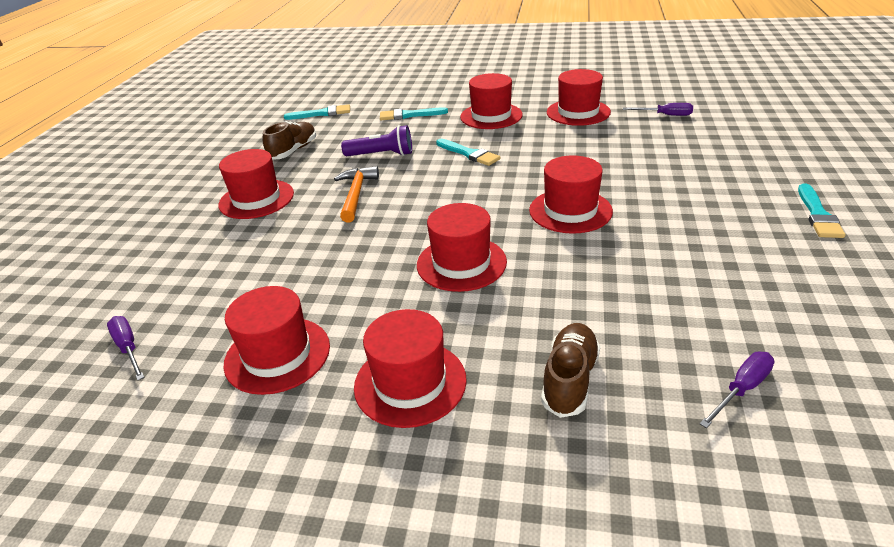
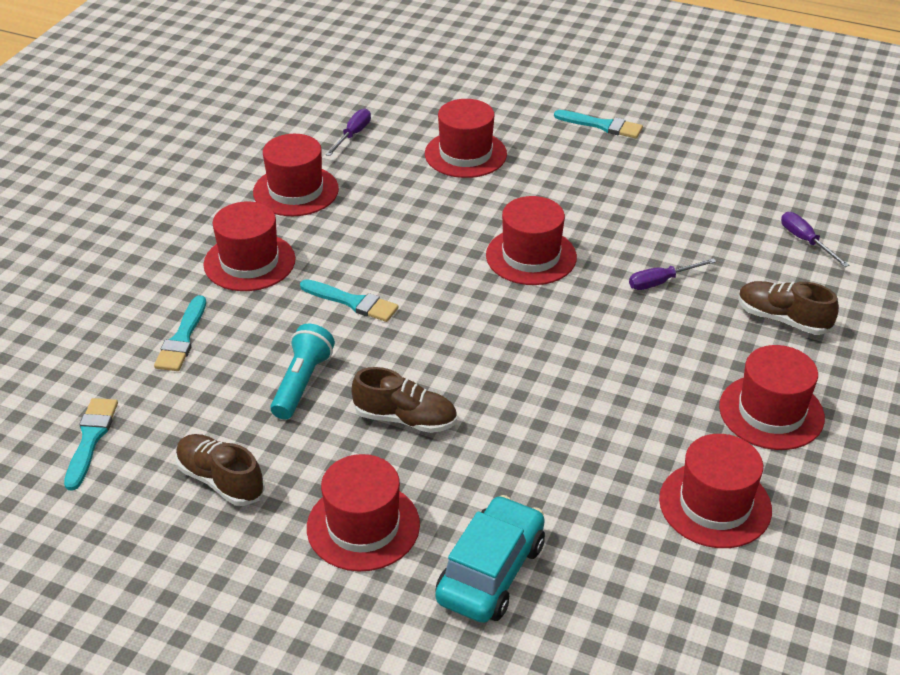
camera: 80 degrees left, 5 degrees up
(128, 348) = (675, 642): purple screwdriver -> purple screwdriver (661, 282)
(212, 252) = (491, 572): none -> turquoise car
(356, 194) = (405, 419): orange hammer -> brown shoe
(382, 155) = (302, 382): purple flashlight -> turquoise flashlight
(461, 263) = (599, 351): red hat -> red hat (465, 154)
(469, 154) = (352, 302): turquoise brush -> turquoise brush turned 60 degrees clockwise

